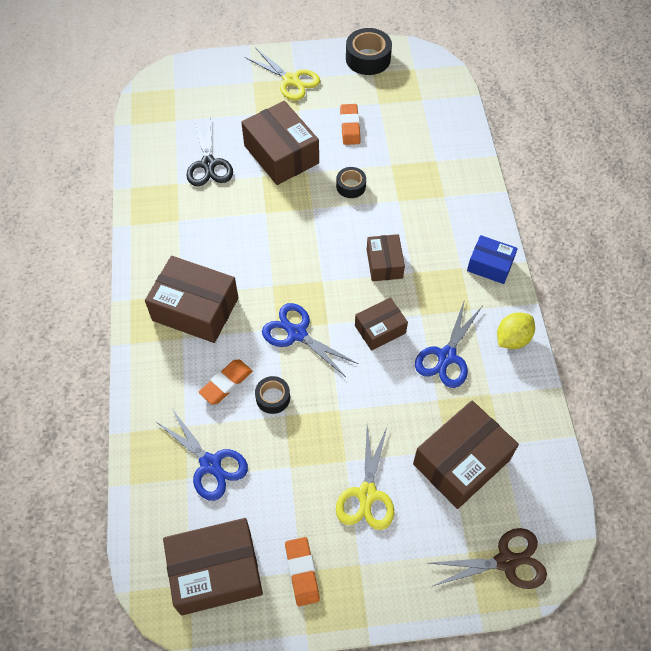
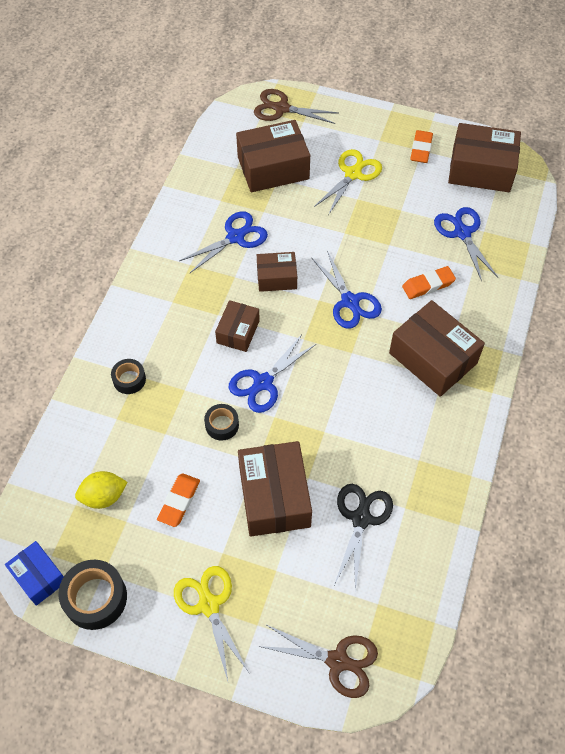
camera: 155 degrees left, 0 degrees up
(190, 82) = (338, 661): none -> brown scissors
(273, 398) = (393, 260): black tape -> black tape (129, 379)
(337, 230) = (263, 383): none -> blue scissors
(490, 265) = (146, 293): blue box -> blue box (39, 577)
(512, 339) = (173, 230): yellow lemon -> yellow lemon (103, 496)

